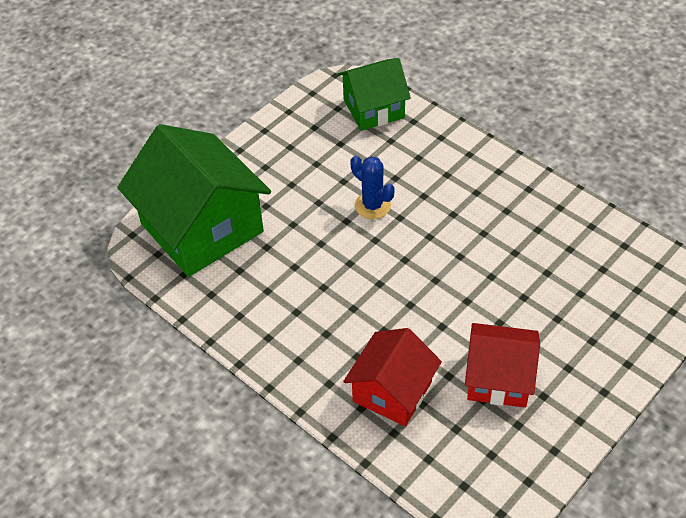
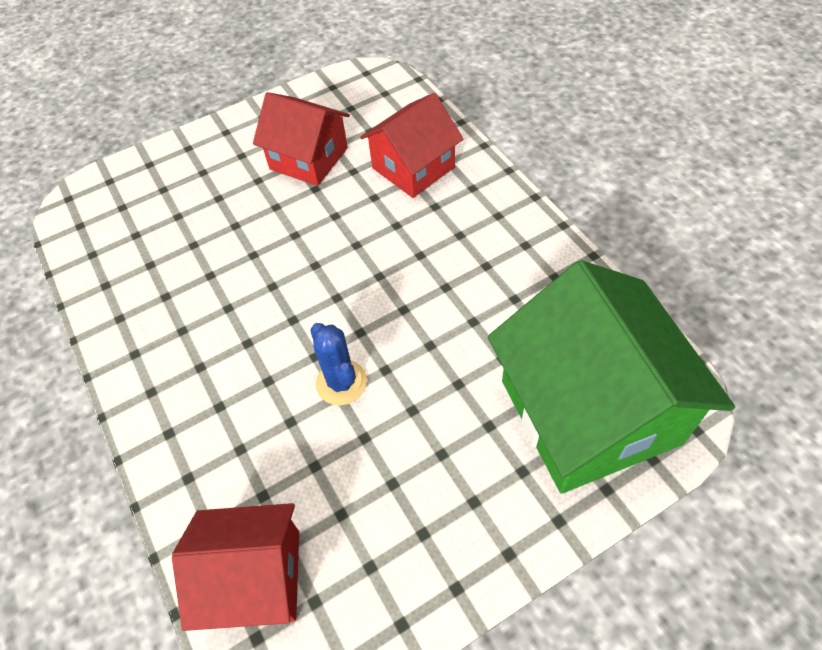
camera: 160 degrees left, 5 degrees up
(373, 108) = (256, 577): green house -> red house

